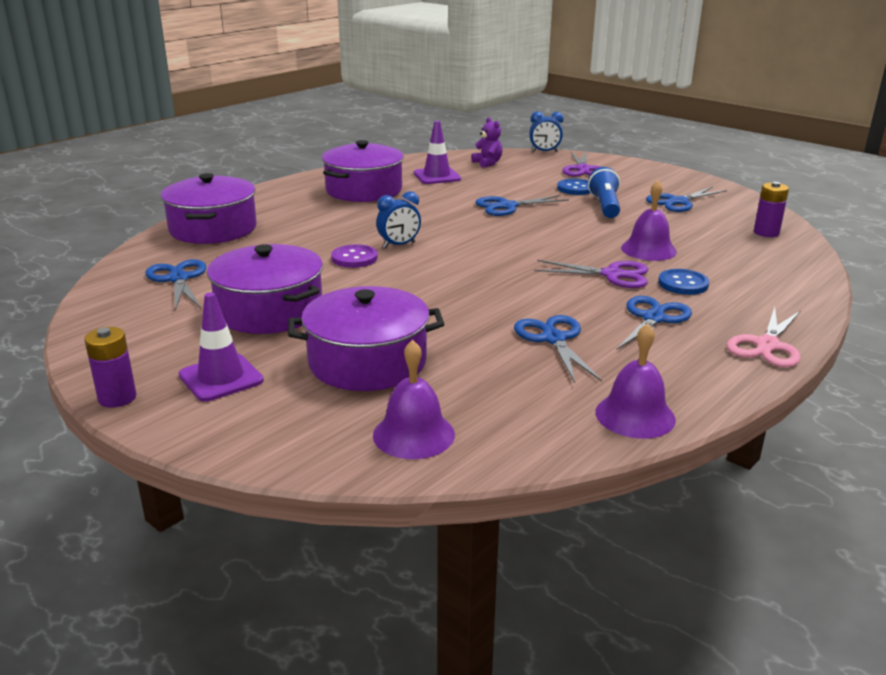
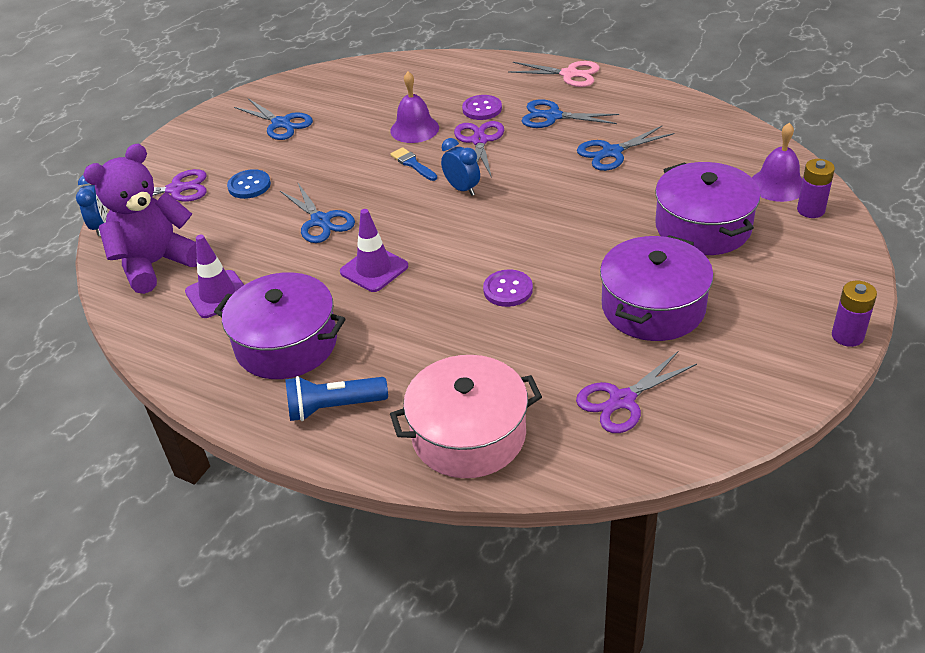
camera: 100 degrees left, 15 degrees up
(178, 279) = (622, 400): blue scissors -> purple scissors
(213, 229) = (468, 435): purple pot -> pink pot
(221, 378) = (779, 292): purple traffic cone -> purple traffic cone (374, 269)
(399, 245) = (461, 269): blue clock -> blue clock (462, 189)
(487, 163) = (156, 264): purple teddy bear -> purple teddy bear, size x2.12
(580, 243) = (413, 164): none -> blue brush
(605, 206) = (304, 162): blue flashlight -> blue flashlight (334, 407)
(635, 415) = (693, 112): purple bell -> none
(683, 284) = (482, 109): blue button -> purple button
(766, 233) = (353, 79): purple battery -> purple battery (810, 210)

